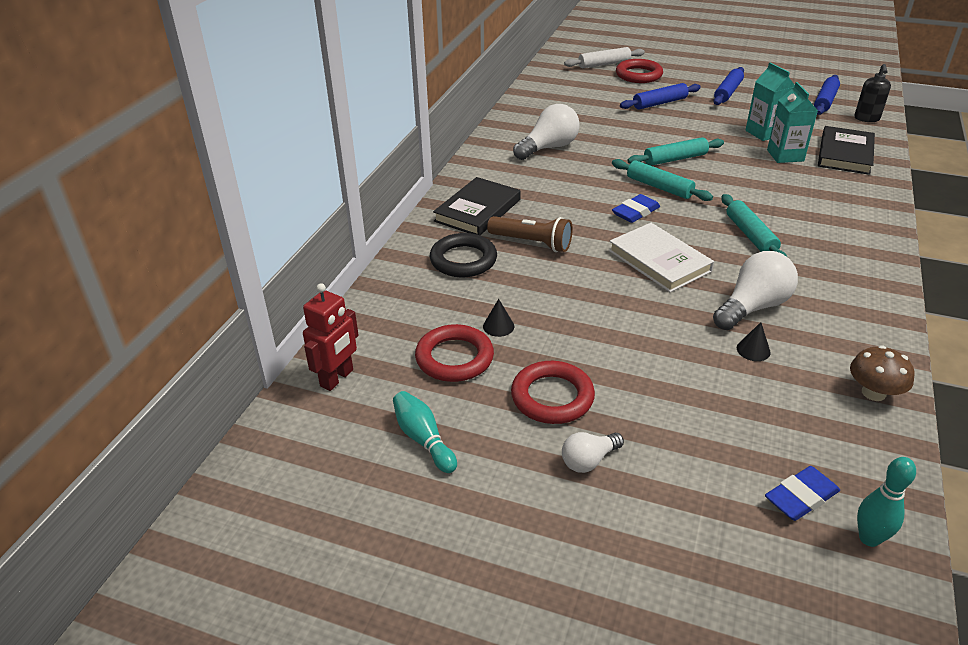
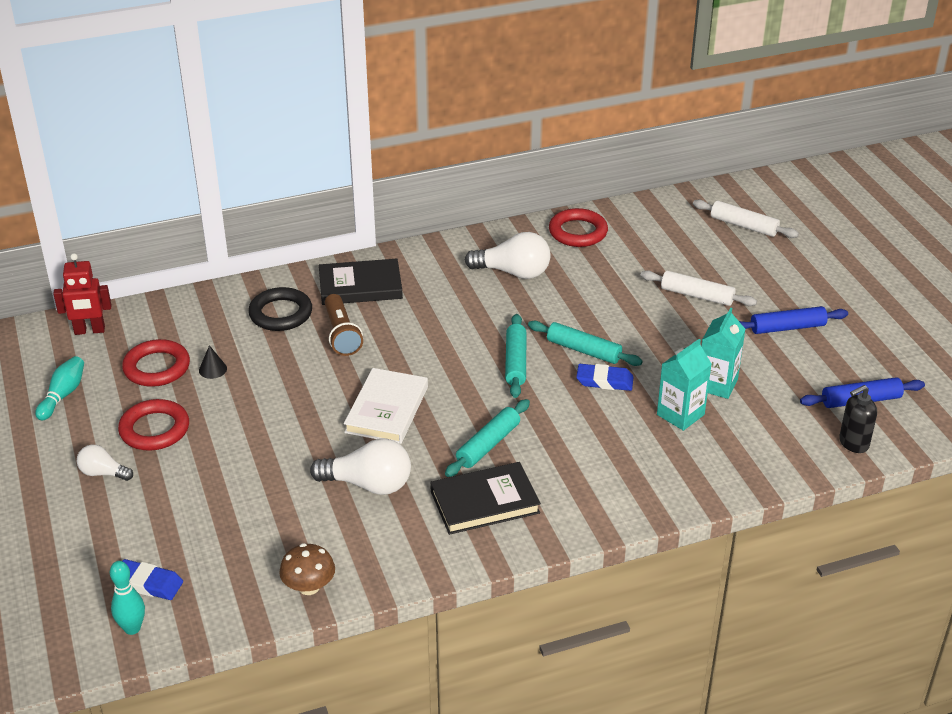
camera: 50 degrees right, 0 degrees up
(635, 212) = (453, 366): blue eraser -> blue eraser (604, 381)
(638, 75) = (748, 257): red ring -> red ring (578, 232)
(659, 103) = (697, 295): blue rolling pin -> white rolling pin
(753, 350) = (306, 505): black cone -> none
(845, 154) = (737, 453): black book -> black book (484, 502)

